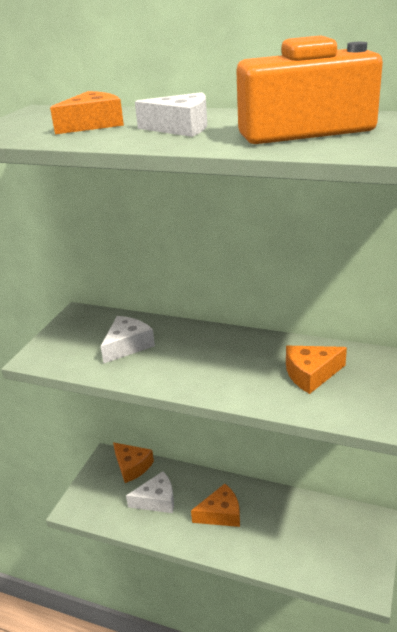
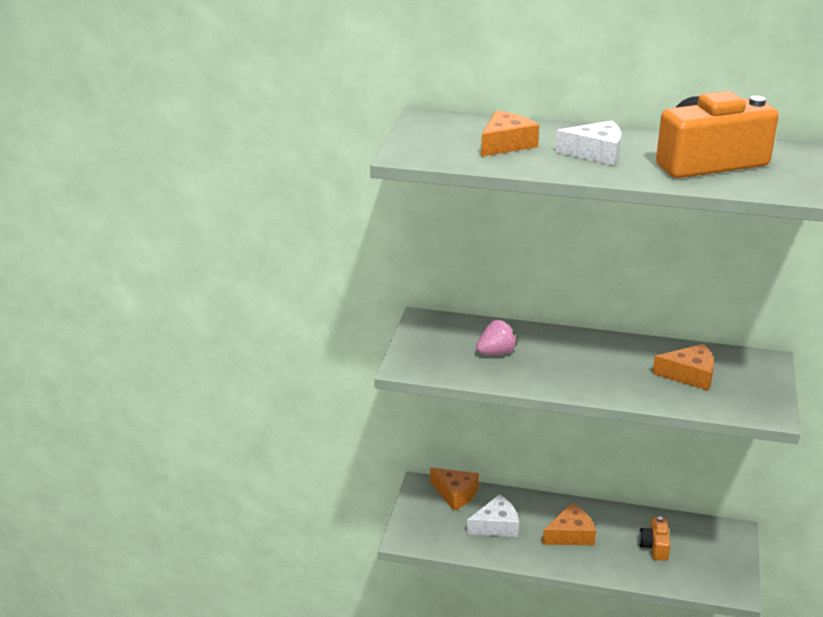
camera: 10 degrees left, 0 degrees up
(127, 345) = (496, 352): white cheese -> pink strawberry
(296, 532) = (654, 546): none -> orange camera
(311, 374) = (689, 375): orange cheese -> orange cheese turned 150 degrees counterclockwise

